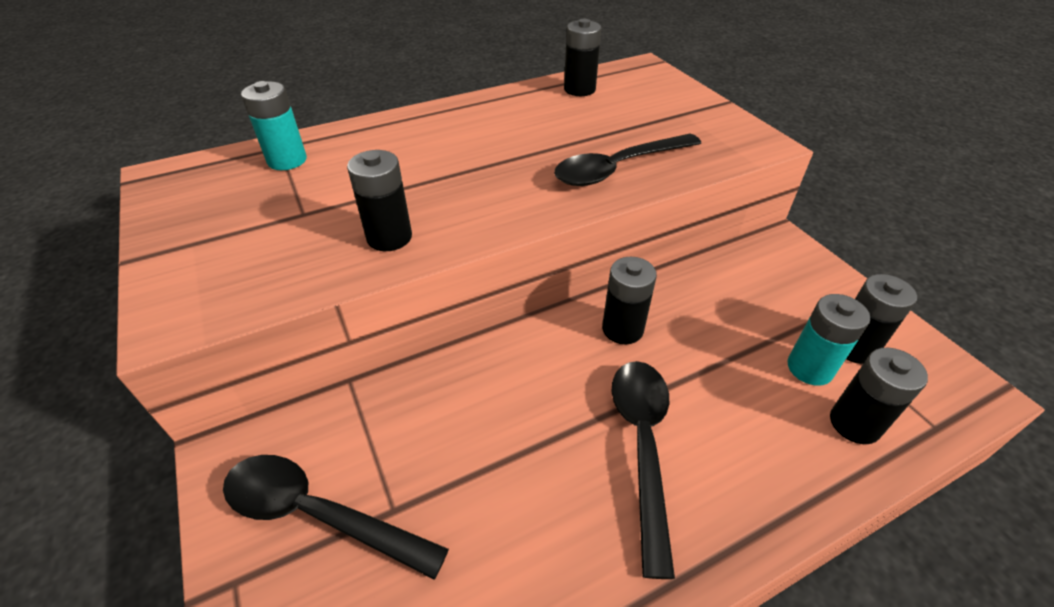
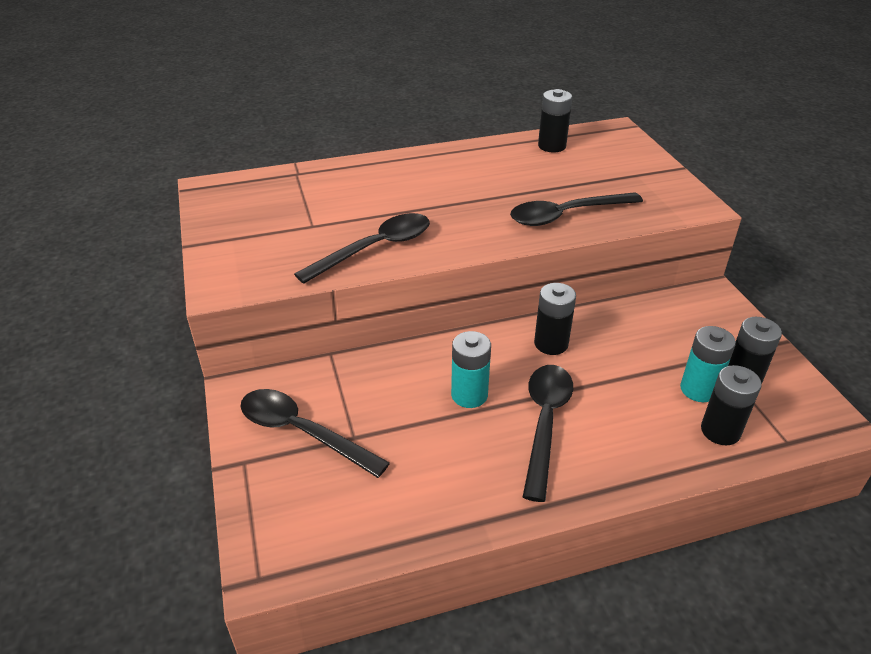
camera: 10 degrees right, 5 degrees down
(287, 160) = (302, 184): turquoise battery -> turquoise battery (469, 395)
(389, 237) = (375, 249): black battery -> black spoon

